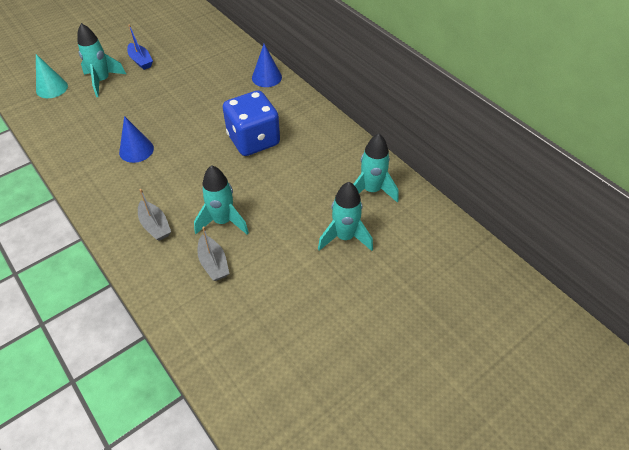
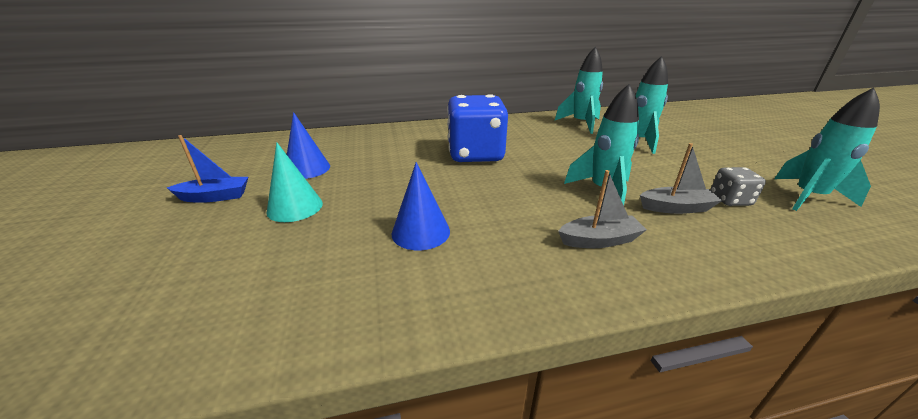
camera: 65 degrees left, 20 degrees down
(52, 88) = (102, 313): turquoise cone -> turquoise cone (295, 207)
(102, 81) = (200, 240): turquoise rocket -> turquoise rocket (808, 197)
(241, 297) = (730, 200): none -> grey dice
(266, 77) = (380, 133): blue cone -> blue cone (307, 169)

